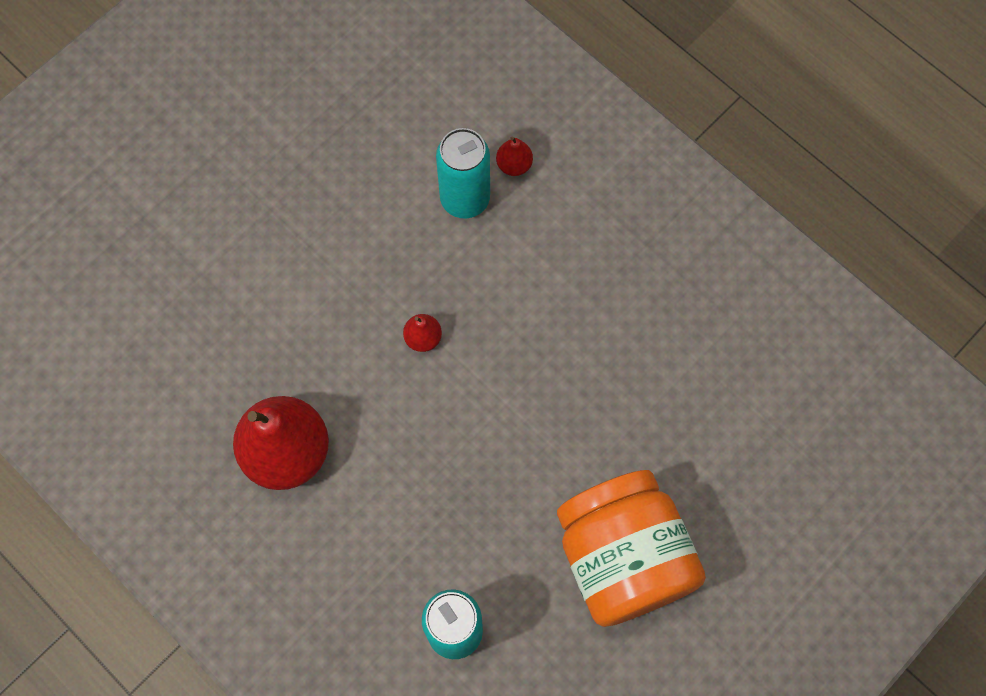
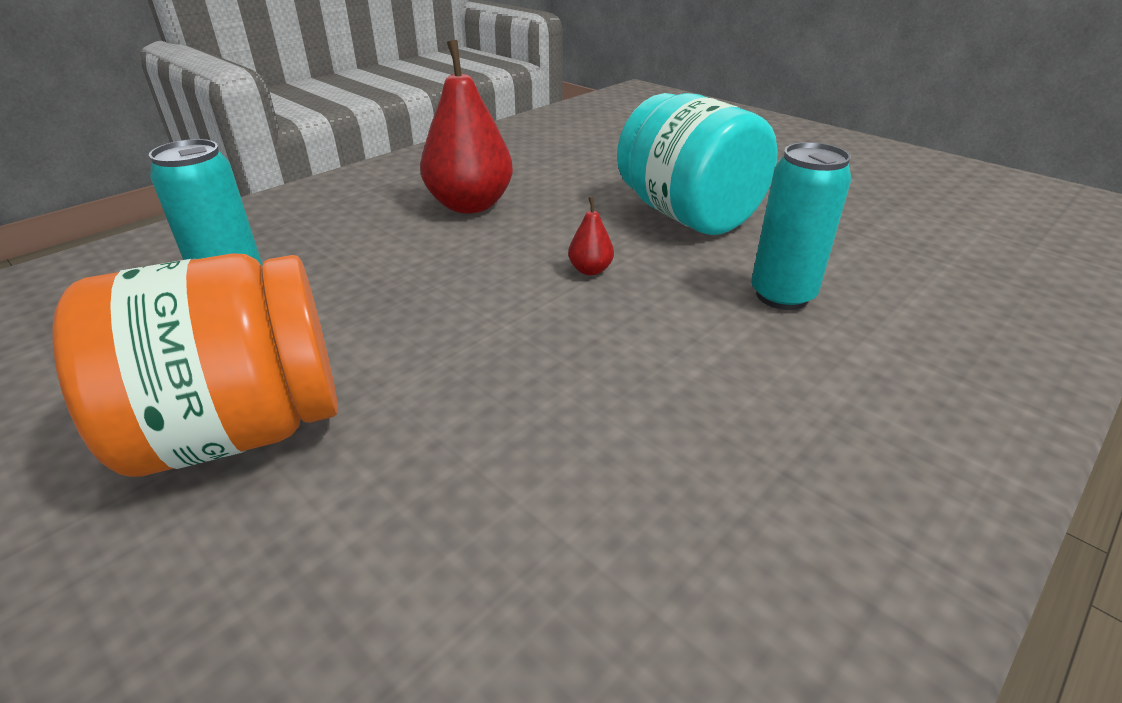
camera: 90 degrees right, 35 degrees down
(320, 246) = (687, 215): none -> turquoise jar
(514, 165) = (854, 333): red pear -> none

